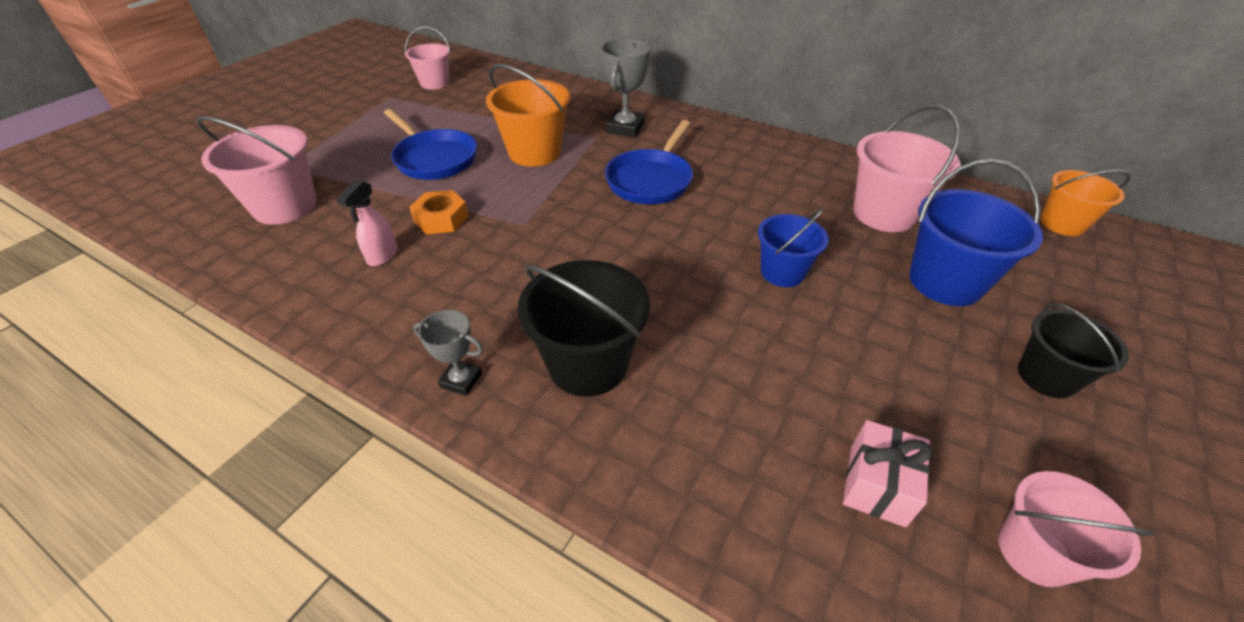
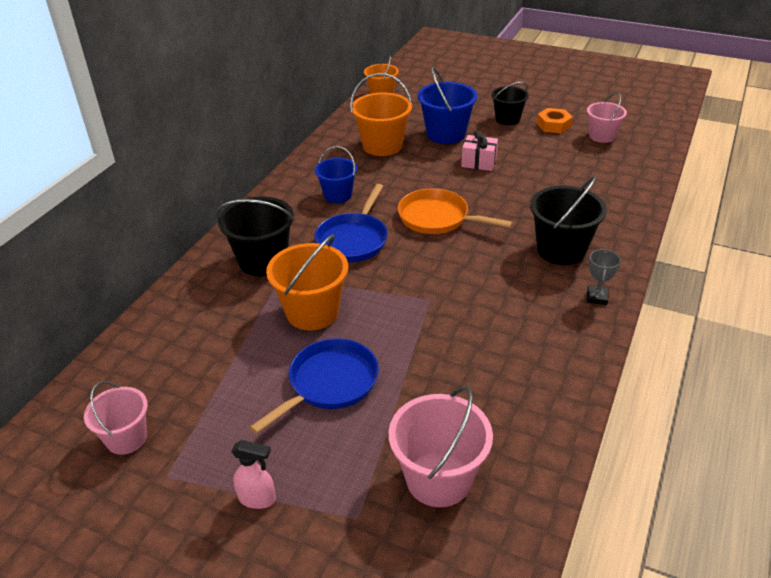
camera: 95 degrees left, 5 degrees down
(382, 256) = (494, 373): pink spray bottle -> pink spray bottle (257, 499)
(441, 218) = (433, 350): orange nut -> orange nut (553, 125)
(625, 128) = (263, 260): grey trophy -> black bucket
(651, 180) = (353, 239): blue pan -> blue pan turned 90 degrees clockwise
(689, 247) = (438, 218): none -> orange pan
(782, 272) = (453, 183): blue bucket -> blue bucket (338, 195)
(877, 485) = (591, 165): pink gift -> pink gift (479, 162)
(884, 213) = (382, 146): pink bucket -> orange bucket

